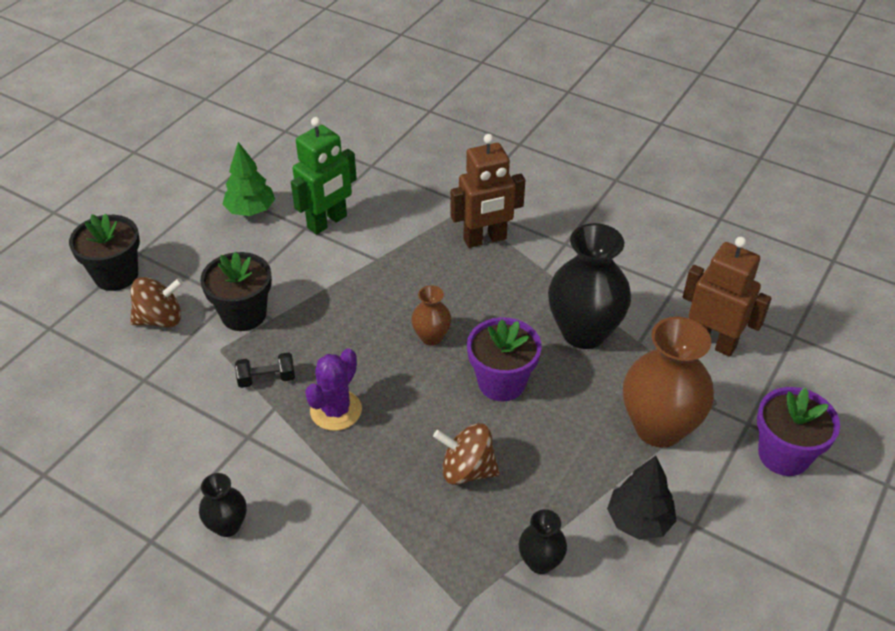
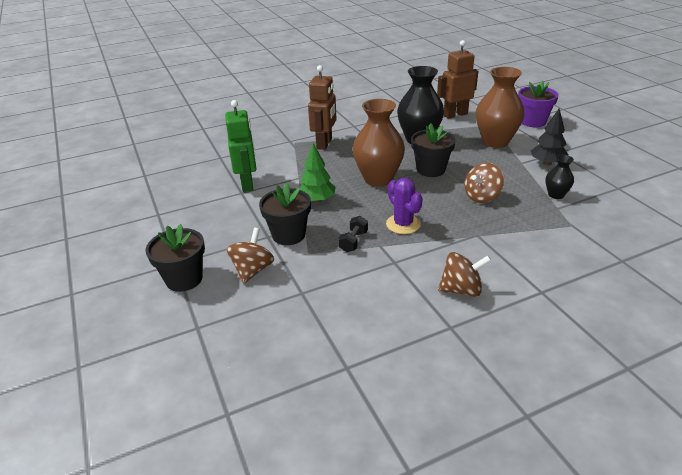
camera: 55 degrees left, 10 degrees down
(227, 525) = (461, 290): black vase -> brown spinning top
(251, 210) = (199, 207): green tree -> green tree (317, 200)
(431, 337) = (378, 179): brown vase -> brown vase, size x2.02
(501, 382) = (431, 169): purple flower pot -> black flower pot

